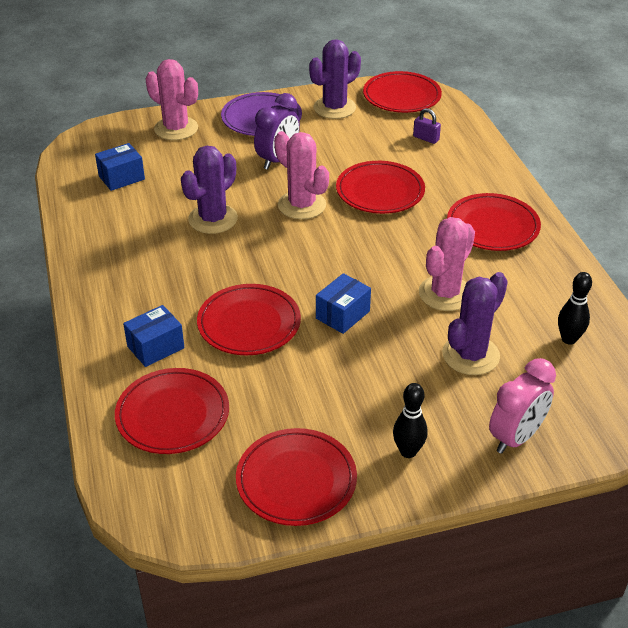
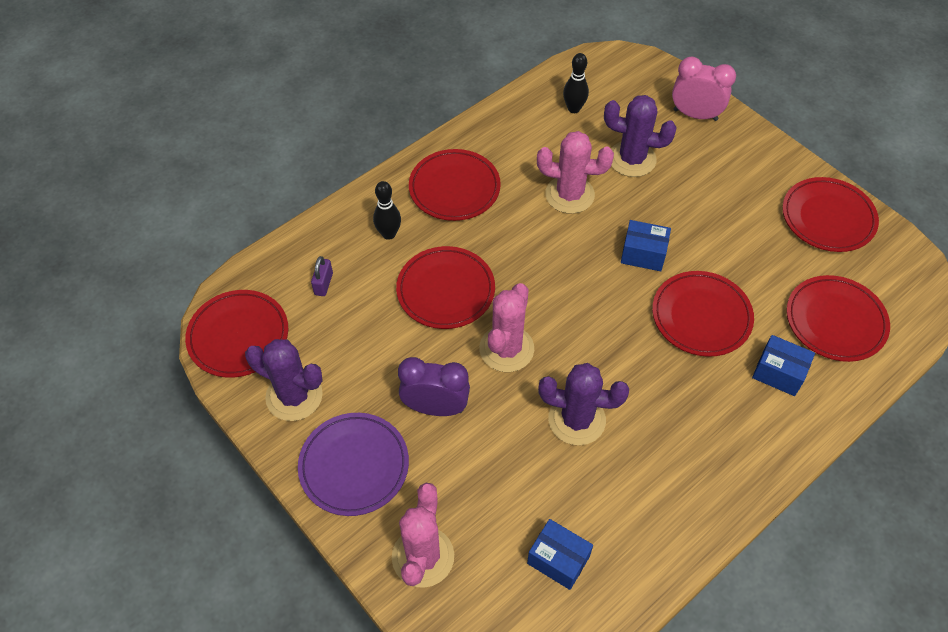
camera: 115 degrees left, 15 degrees up
(408, 451) = (753, 166): black bowling pin -> black bowling pin (389, 234)

